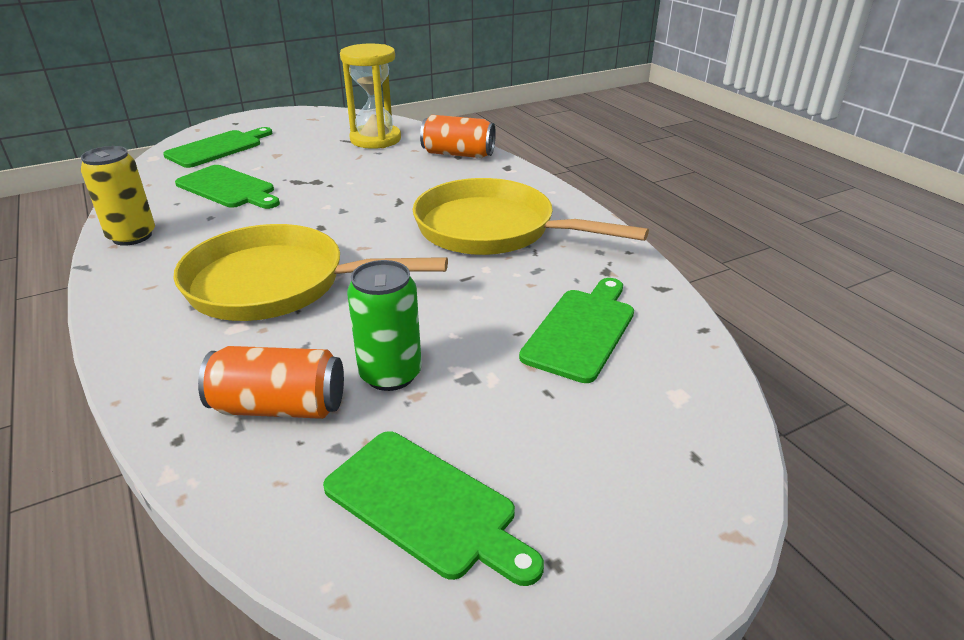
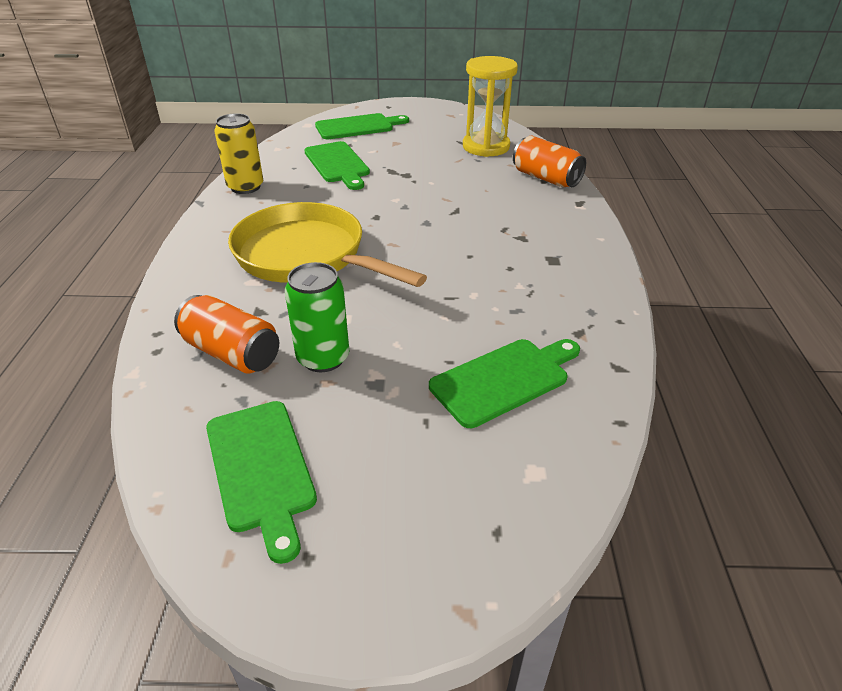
camera: 30 degrees right, 5 degrees up
(493, 229) = (512, 260): yellow pan -> none

